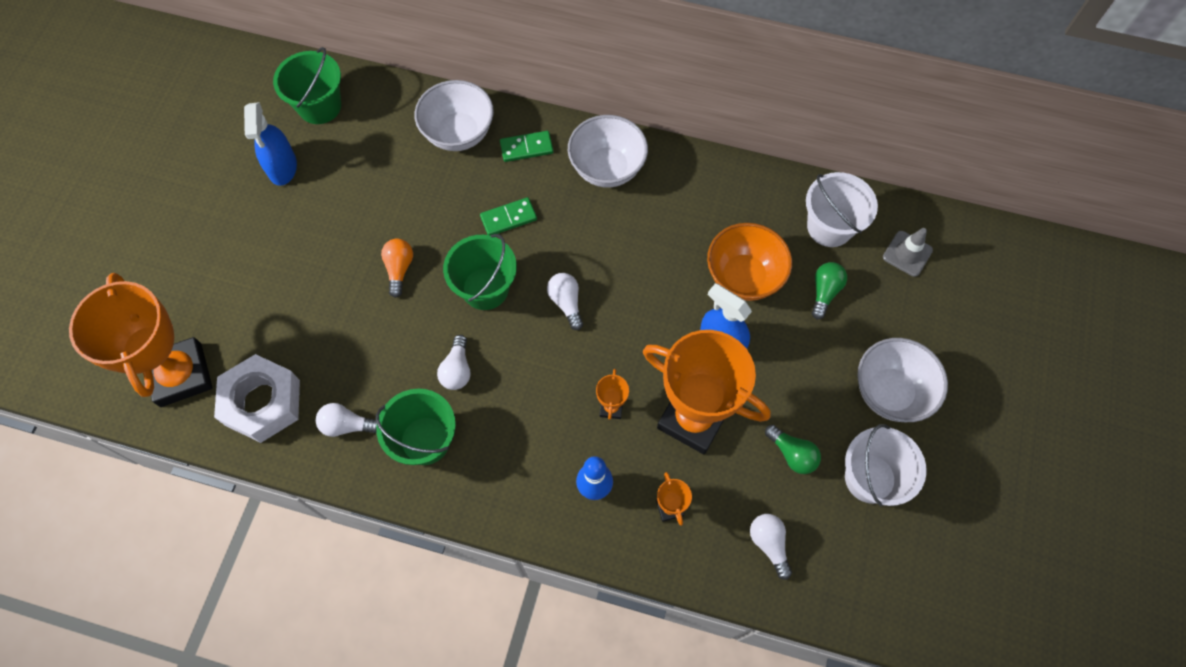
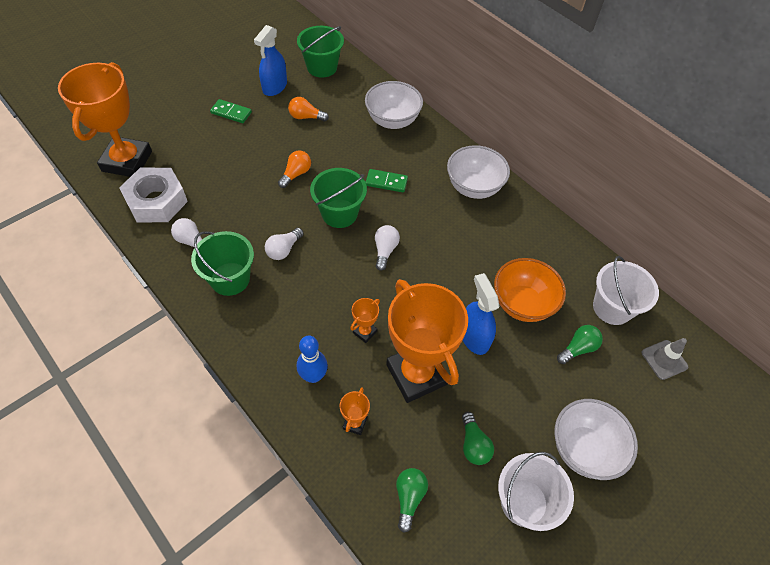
camera: 30 degrees right, 10 degrees down
(353, 187) = (306, 117): none -> orange light bulb
(526, 148) = (429, 149): green domino -> green domino (231, 113)
(769, 544) = (409, 497): white light bulb -> green light bulb

